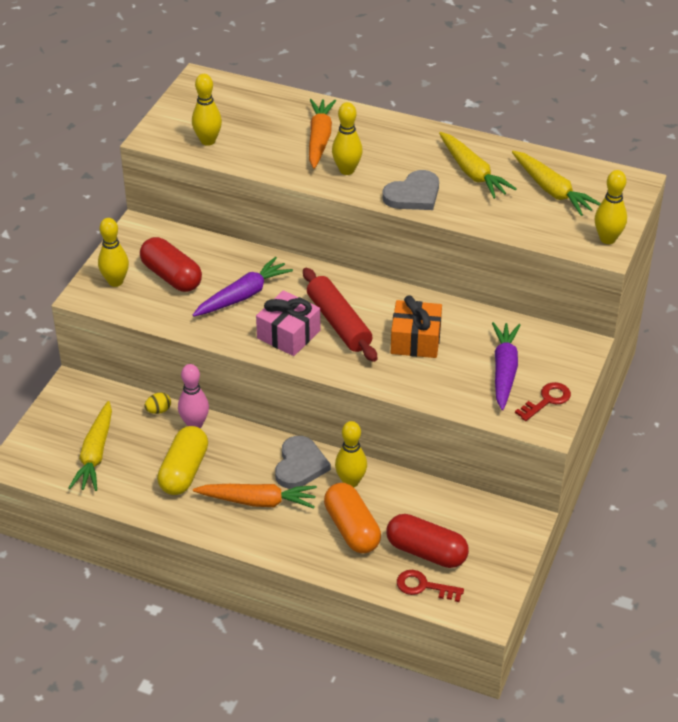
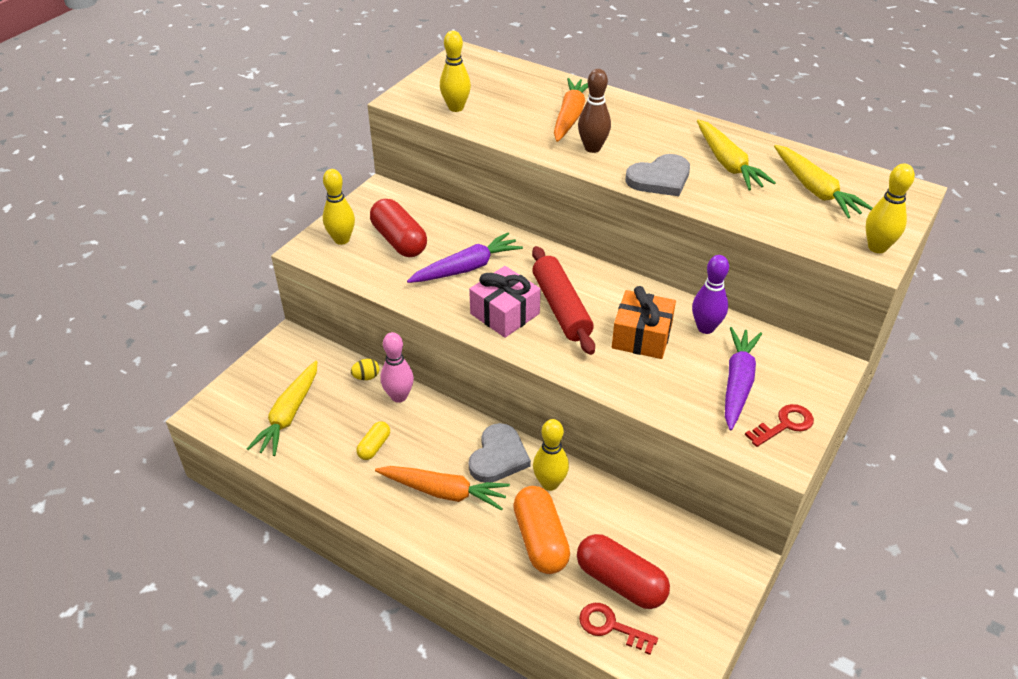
camera: 10 degrees right, 0 degrees up
(184, 471) = (374, 446): yellow capsule -> yellow capsule, size x0.52
(347, 170) = (592, 148): yellow bowling pin -> brown bowling pin
(471, 325) = (705, 328): none -> purple bowling pin

